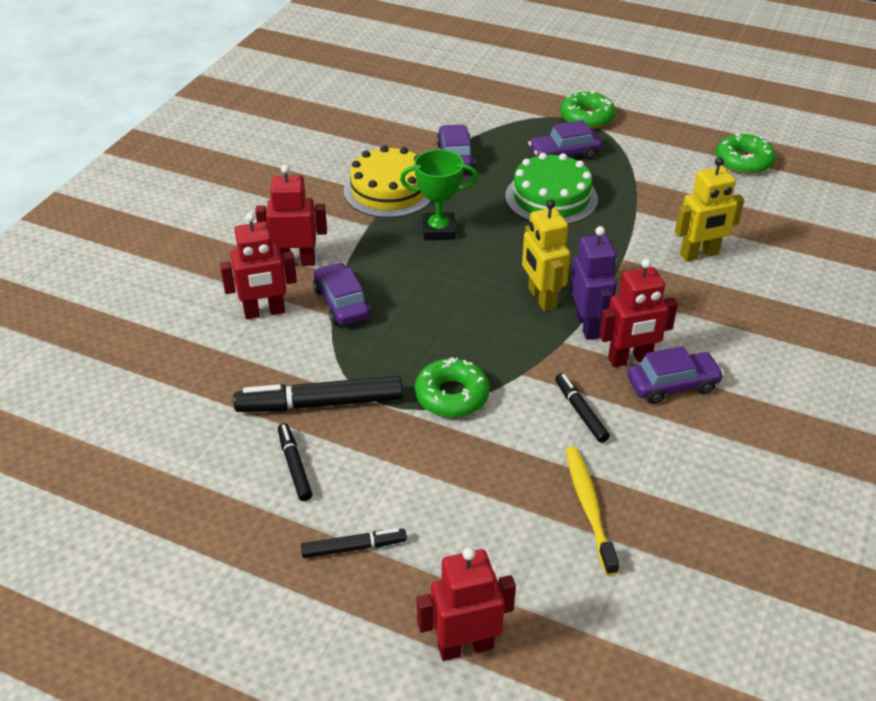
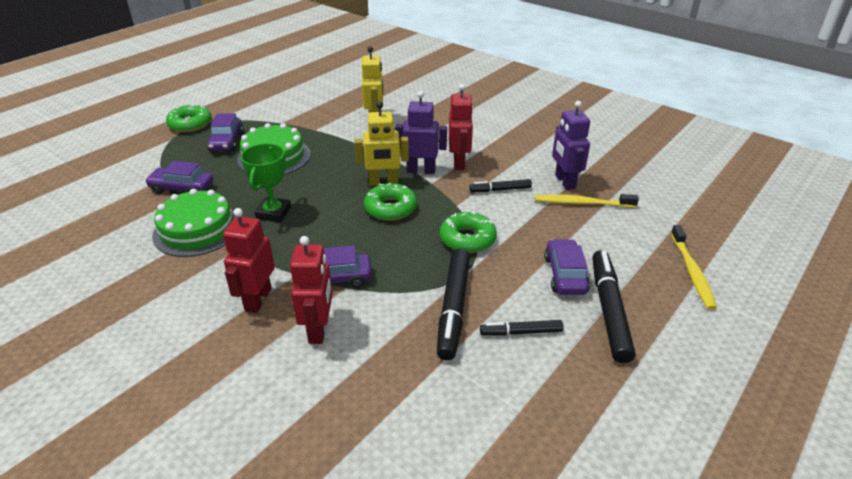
camera: 75 degrees left, 5 degrees down
(354, 548) = (609, 310): black marker -> black marker, size x1.81
(389, 190) = (197, 229): yellow cake -> green cake
(465, 646) = (692, 271): red robot -> yellow toothbrush
(639, 482) = (564, 182): none -> purple robot
(672, 385) = (487, 154): purple car -> purple car (565, 275)
(743, 161) = (294, 85): green donut -> green donut (390, 208)

